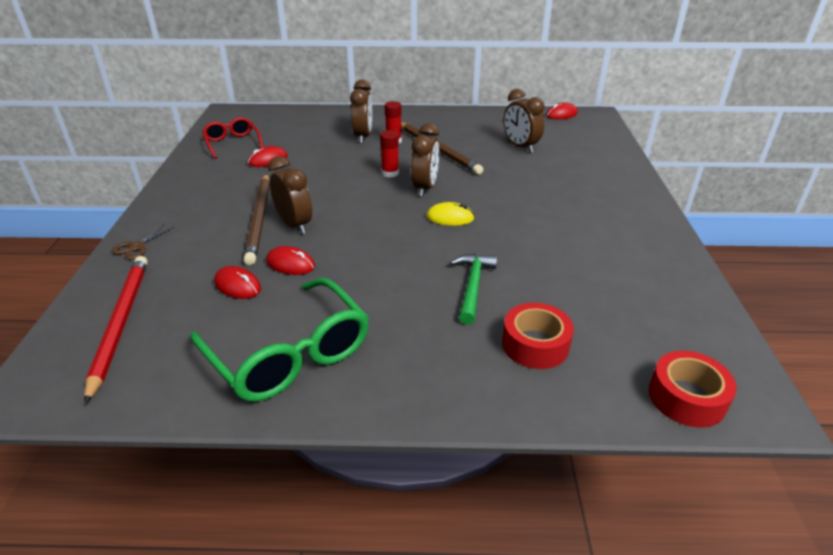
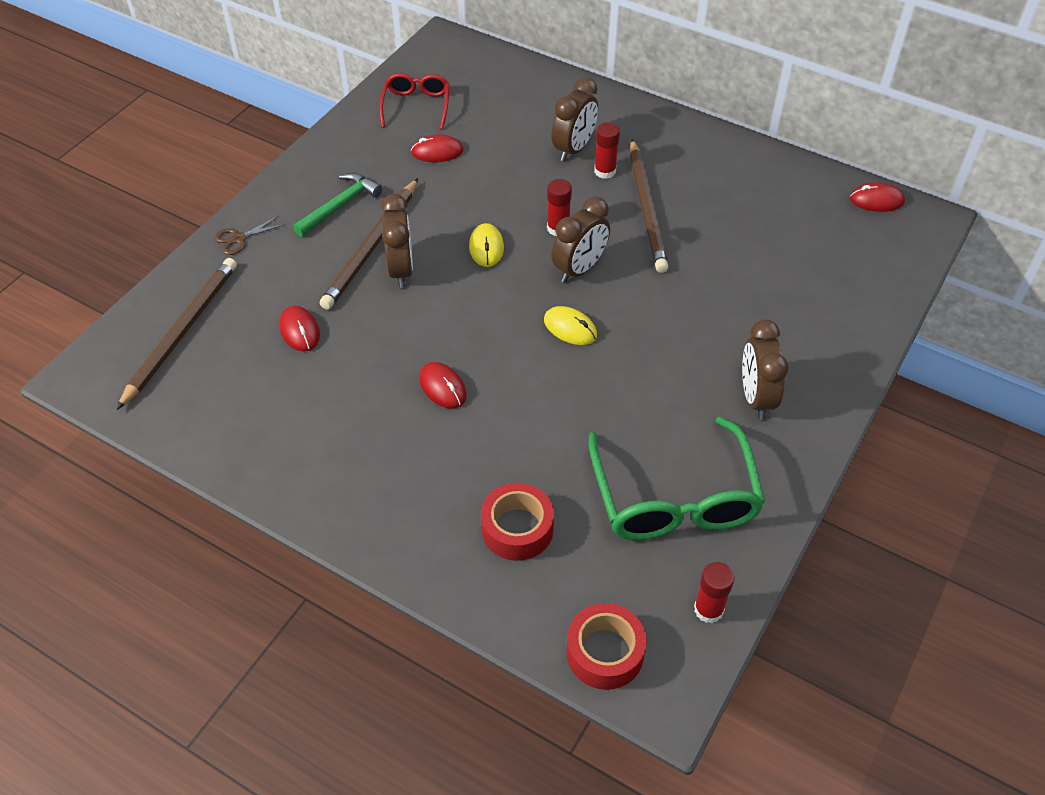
camera: 30 degrees right, 15 degrees up
(120, 324) = (181, 333): red pencil -> brown pencil
(289, 354) = (296, 432): green glasses -> green glasses (674, 498)
(290, 264) = (363, 323): red mouse -> red mouse (443, 387)
(349, 195) = (486, 247): none -> yellow mouse
(473, 286) = (517, 433): green hammer -> green hammer (340, 206)
(520, 147) = (758, 243): brown clock -> brown clock (756, 397)
(717, 336) = (708, 609): none -> red glue stick

